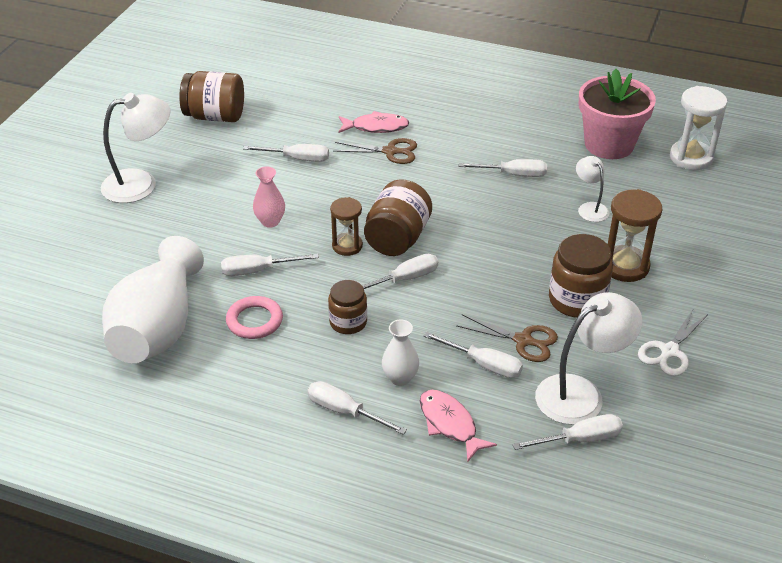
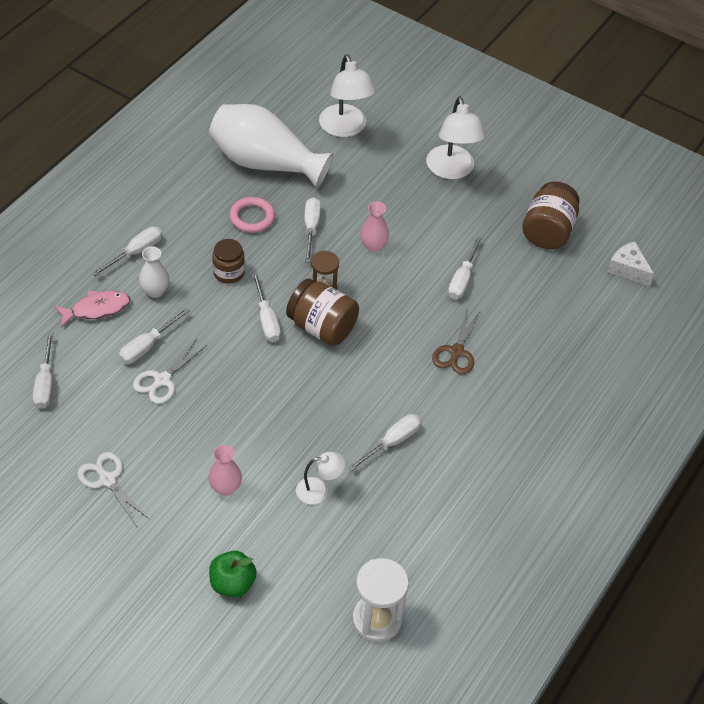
camera: 100 degrees right, 10 degrees up
(251, 71) = (628, 269): none -> white cheese
(376, 127) = (502, 350): pink fish -> none
(513, 174) = (392, 442): white screwdriver -> white screwdriver turned 150 degrees counterclockwise
(523, 341) = (162, 380): brown scissors -> white scissors
(577, 300) = (195, 434): brown jar -> none
(581, 393) = (89, 400): white lamp -> white lamp (345, 128)
(609, 144) = (421, 547): pink flower pot -> none
(625, 266) = (225, 488): brown hourglass -> pink vase
(718, 241) = (232, 583): none -> green apple

